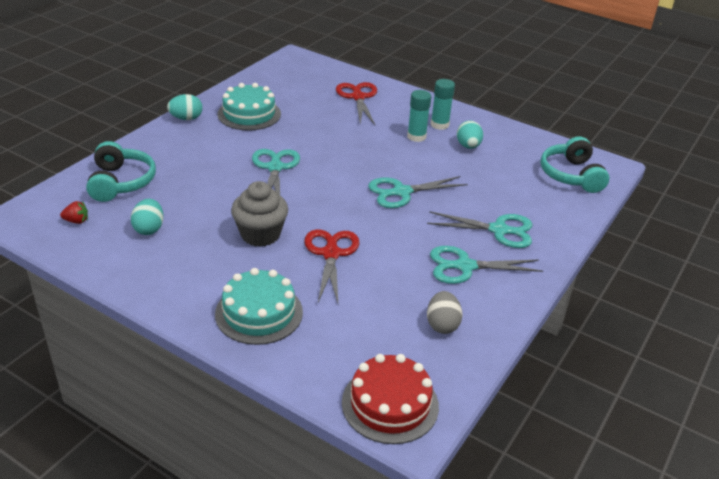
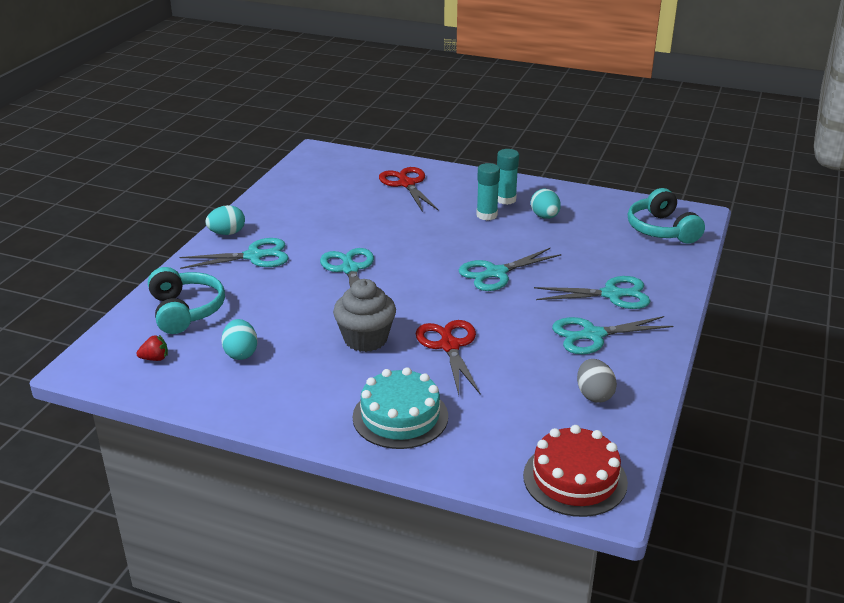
camera: 10 degrees left, 5 degrees down
(200, 142) = (254, 256): none -> turquoise scissors
(249, 114) = (295, 218): turquoise cake -> none

